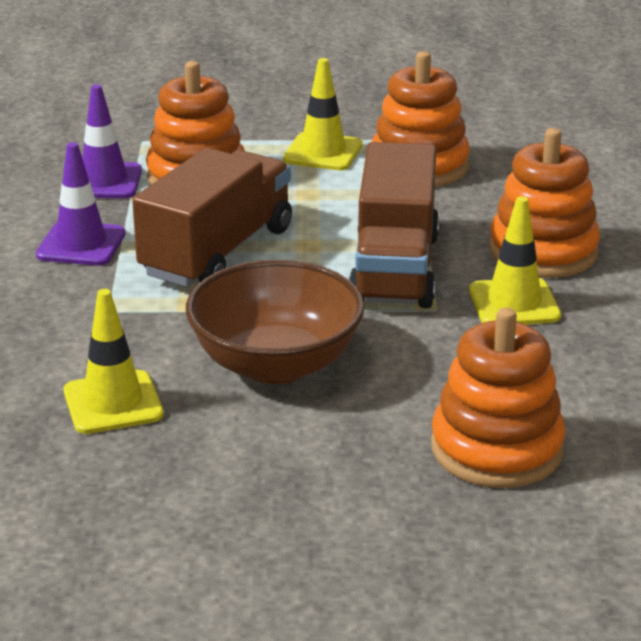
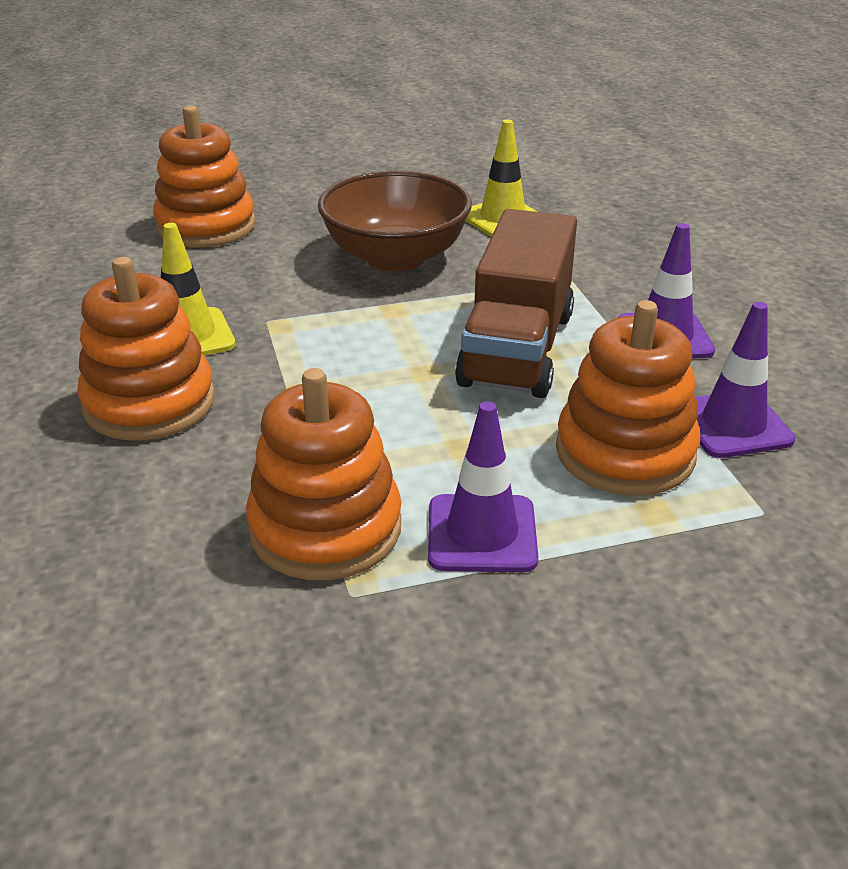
camera: 165 degrees right, 5 degrees up
(323, 152) = (482, 534): yellow traffic cone -> purple traffic cone
(394, 268) = (318, 357): brown truck -> none

